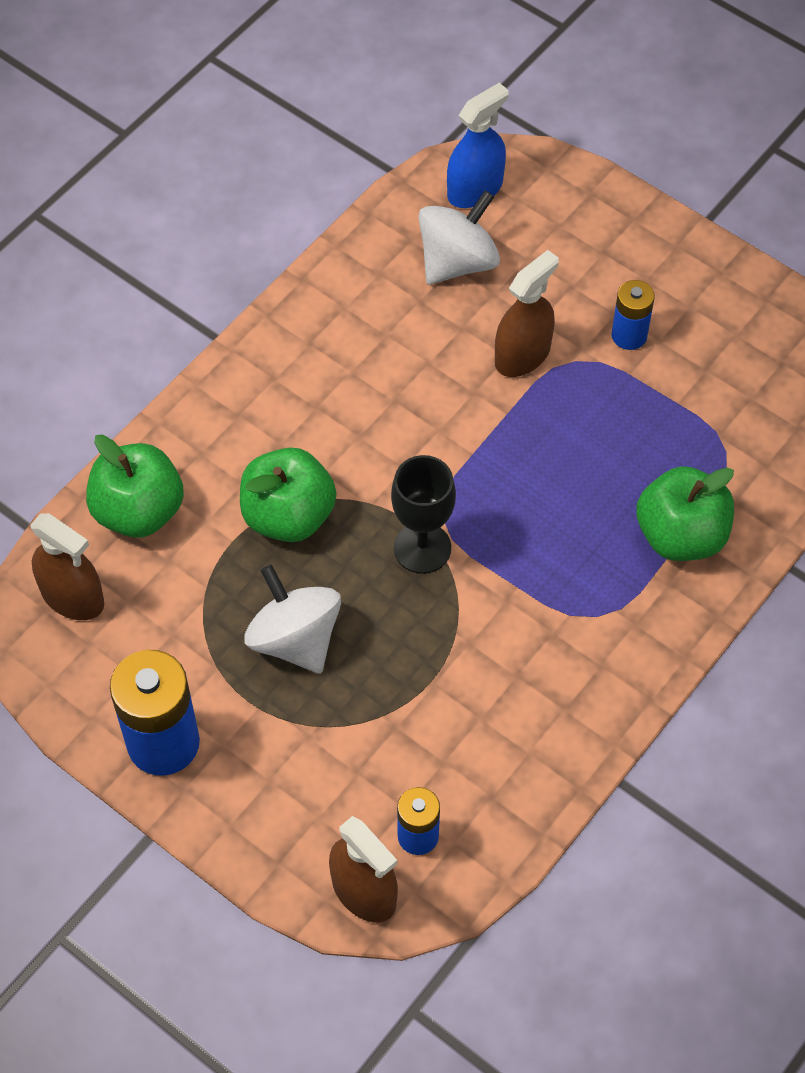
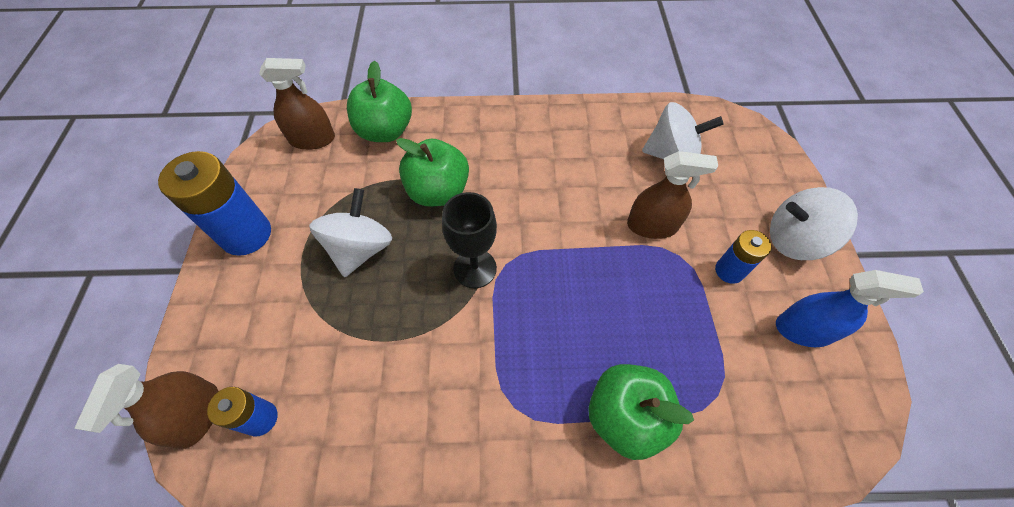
camera: 50 degrees right, 0 degrees up
(72, 596) = (312, 139): brown spray bottle -> brown spray bottle turned 90 degrees counterclockwise
(475, 189) = (722, 131): blue spray bottle -> blue spray bottle (803, 329)
(649, 253) = (794, 240): none -> white spinning top

